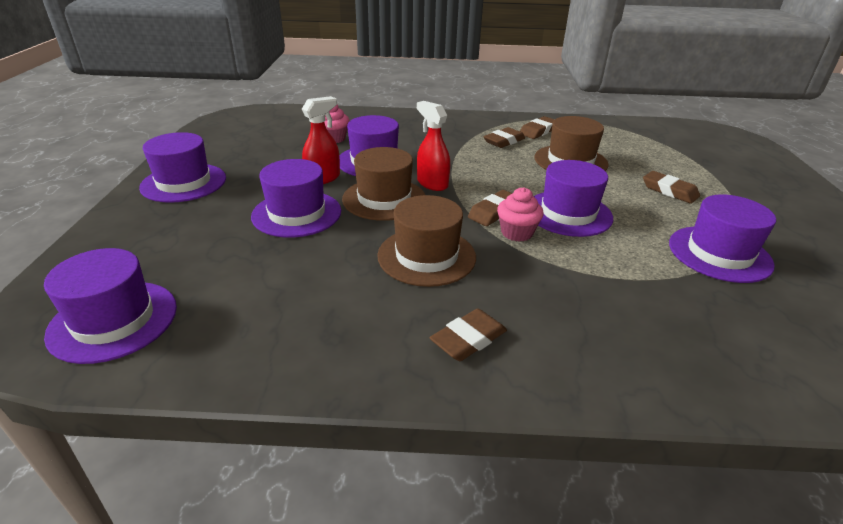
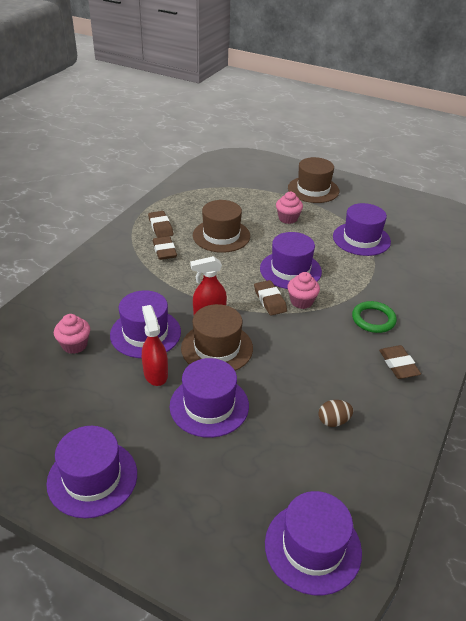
camera: 65 degrees left, 5 degrees up
(317, 299) = (333, 421): none -> brown egg
(426, 256) = (308, 352): brown hat -> brown hat (313, 189)
(546, 297) = (373, 319): none -> green ring
(669, 191) = (288, 218): brown eraser -> pink cupcake

